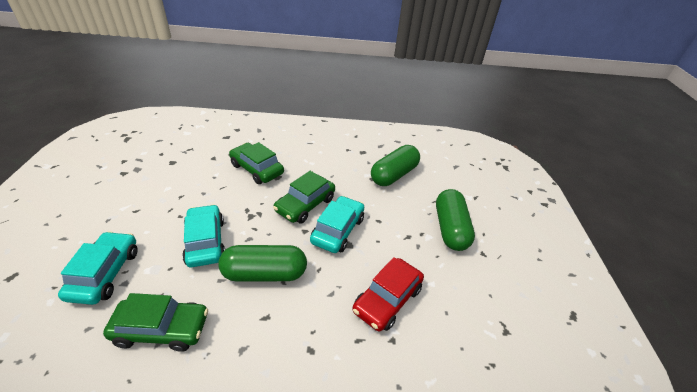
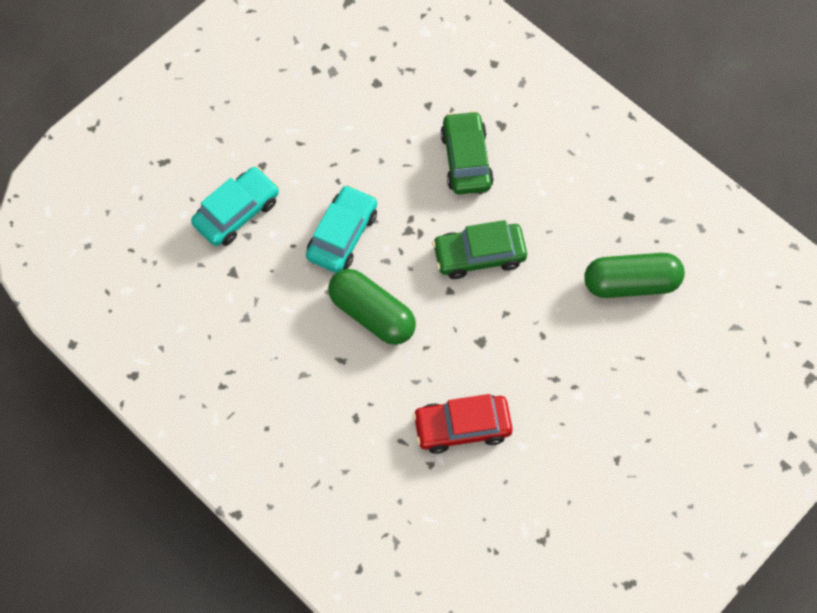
camera: 45 degrees right, 25 degrees up
(162, 329) = (253, 308): green car -> none
(338, 230) = (485, 315): turquoise car -> none
(450, 228) = (615, 405): green capsule -> none

